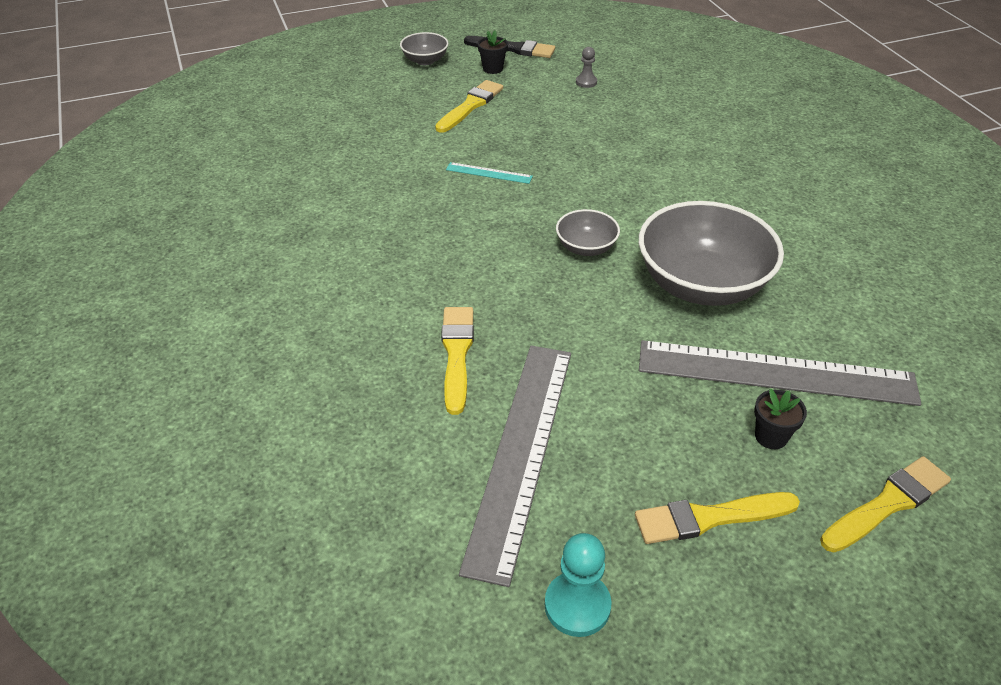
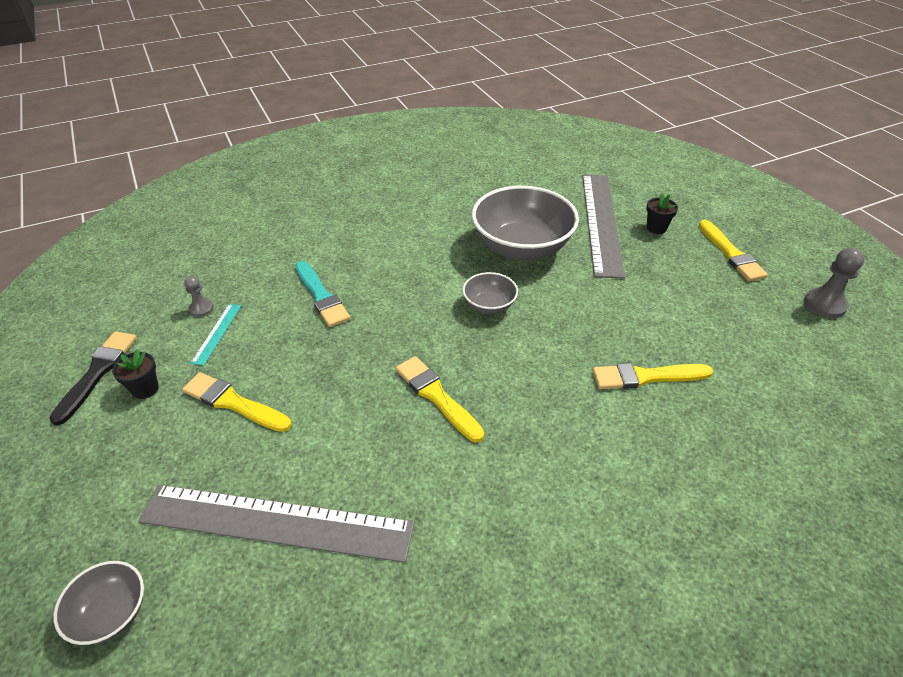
camera: 95 degrees left, 0 degrees up
(425, 60) = (96, 464): grey bowl -> grey bowl (111, 613)
(489, 173) = (377, 376): turquoise ruler -> turquoise ruler (217, 333)
(521, 453) = (727, 333): grey ruler -> grey ruler (276, 522)
(577, 605) = (825, 304): turquoise pawn -> grey pawn
(602, 141) = (321, 296): none -> turquoise brush
(887, 504) = (684, 195): yellow brush -> yellow brush (437, 396)

